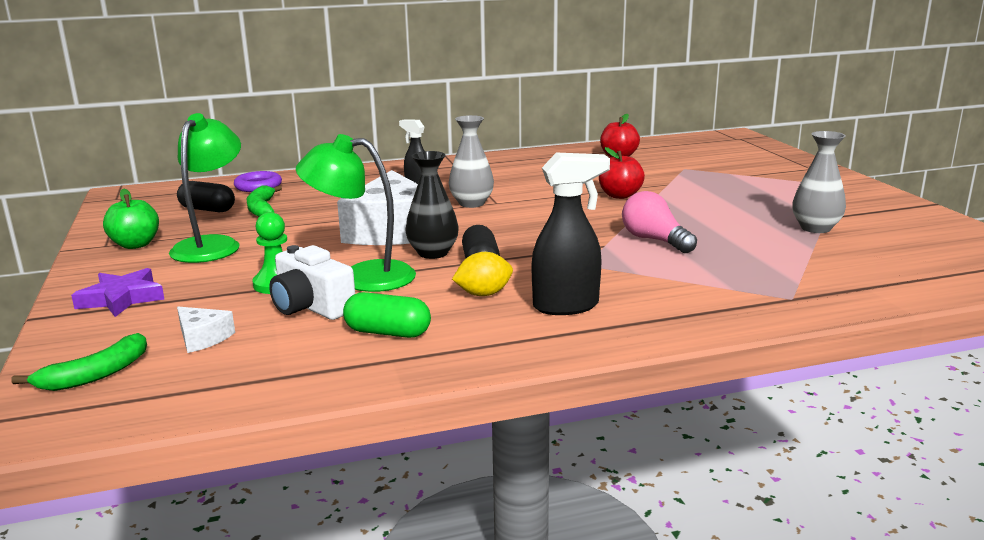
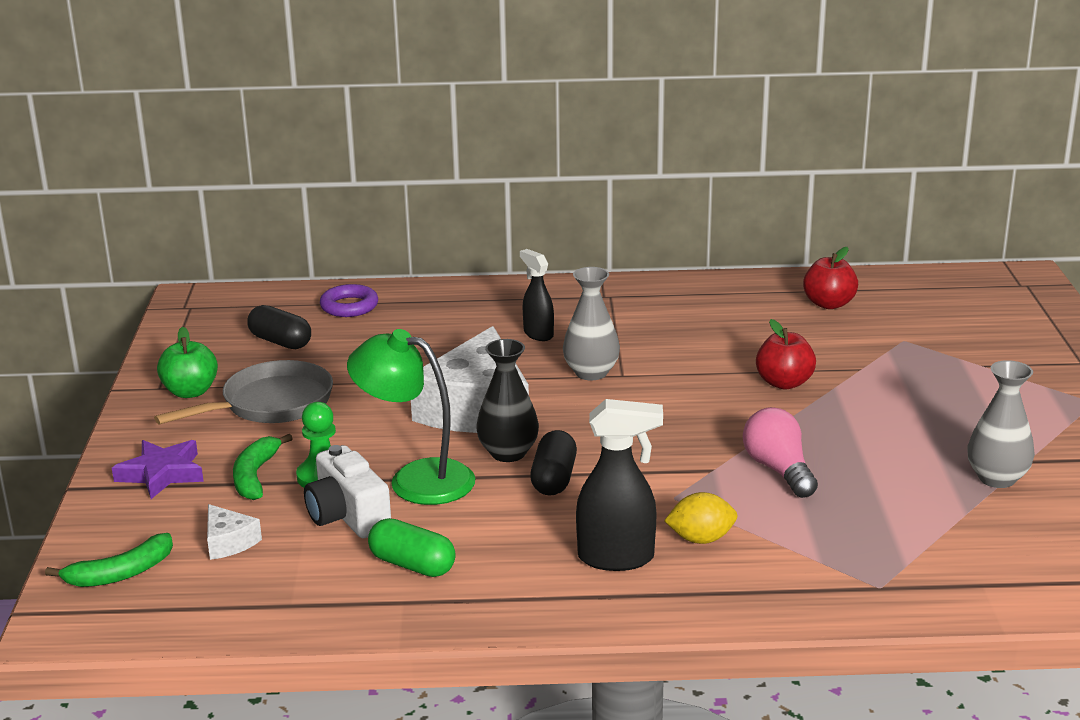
camera: 15 degrees right, 5 degrees up
(212, 245) = (271, 404): green lamp -> grey pan
(262, 209) = (342, 349): green banana -> green banana (255, 476)
(483, 294) = (535, 526): yellow lemon -> yellow lemon (701, 539)

